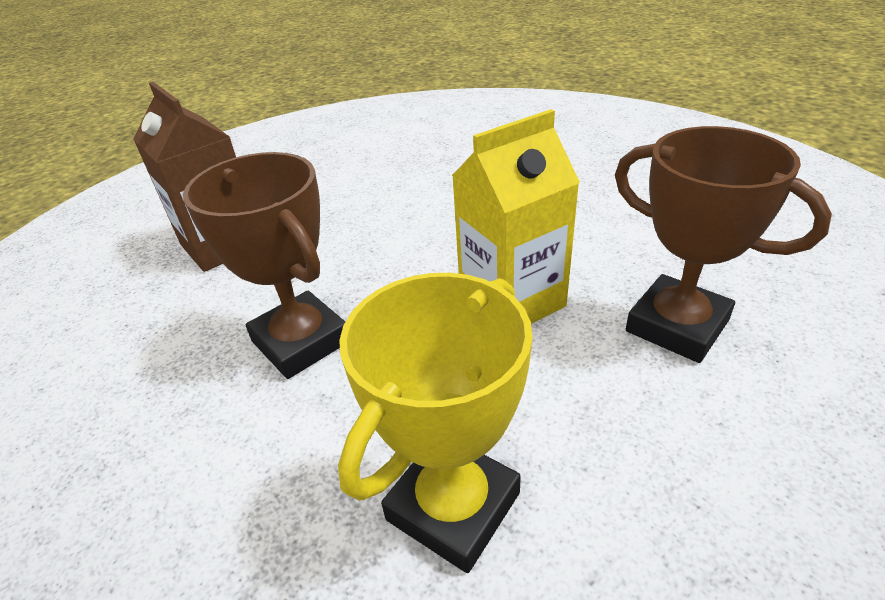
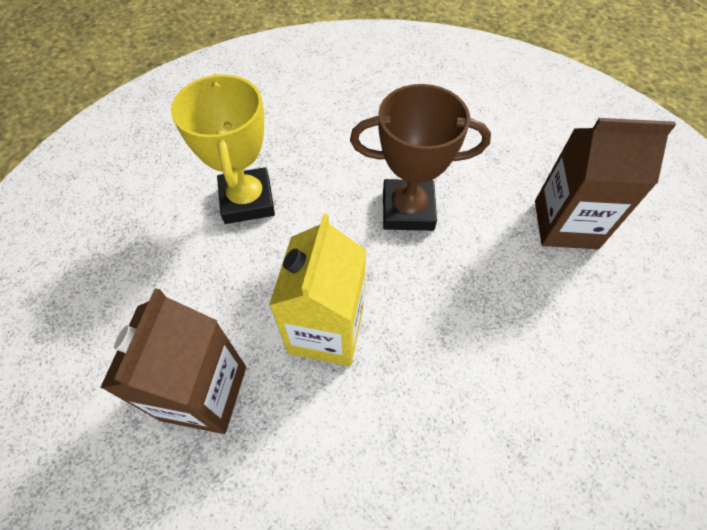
camera: 130 degrees right, 20 degrees up
(677, 326) = (204, 393): brown trophy -> brown carton

